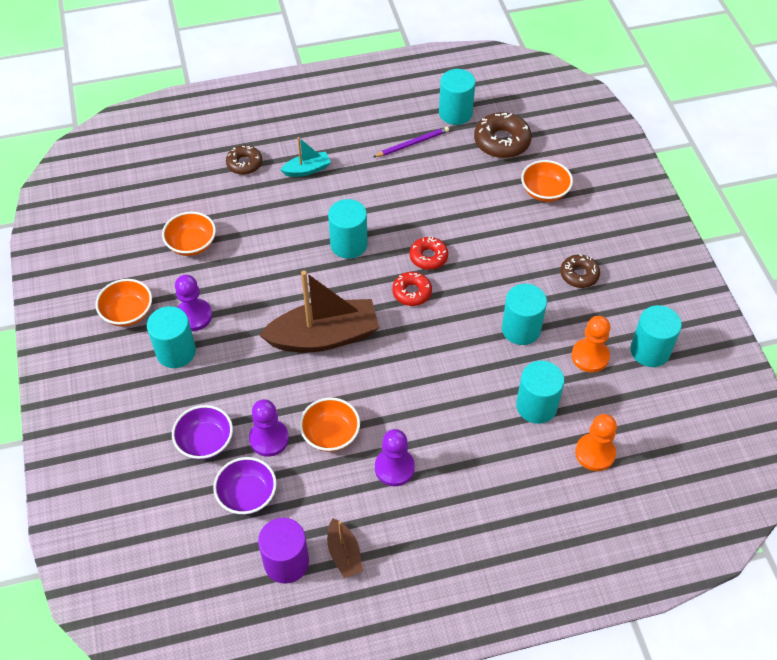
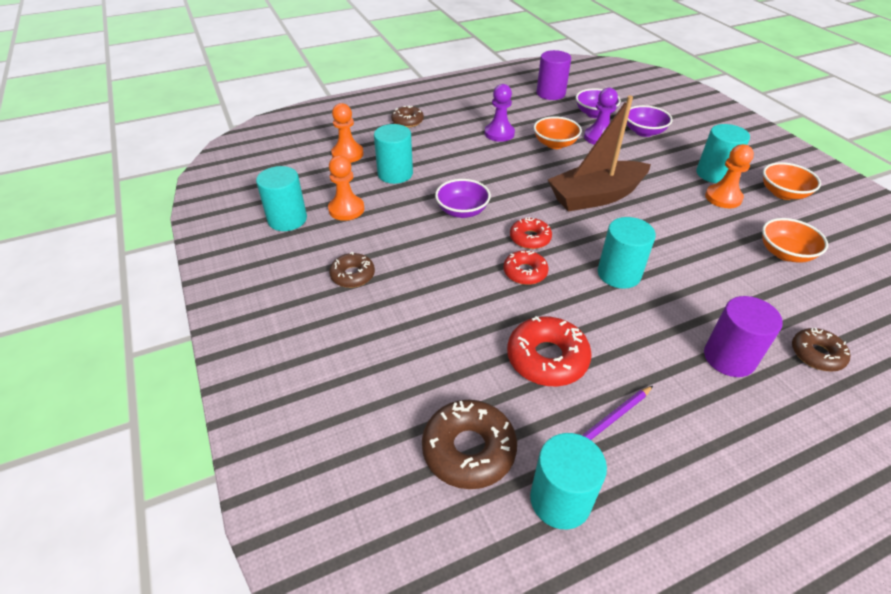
camera: 170 degrees right, 10 degrees down
(194, 316) = (723, 198): purple pawn -> orange pawn
(307, 170) = (729, 357): turquoise boat -> purple cylinder
(344, 554) = (516, 99): brown boat -> none
(435, 186) = (547, 358): none -> red donut
(469, 336) = (462, 211): none -> purple bowl
(514, 518) = (407, 121): none -> brown donut
(521, 329) = (413, 222): turquoise cylinder -> none
(544, 191) = (395, 371): orange bowl -> none

